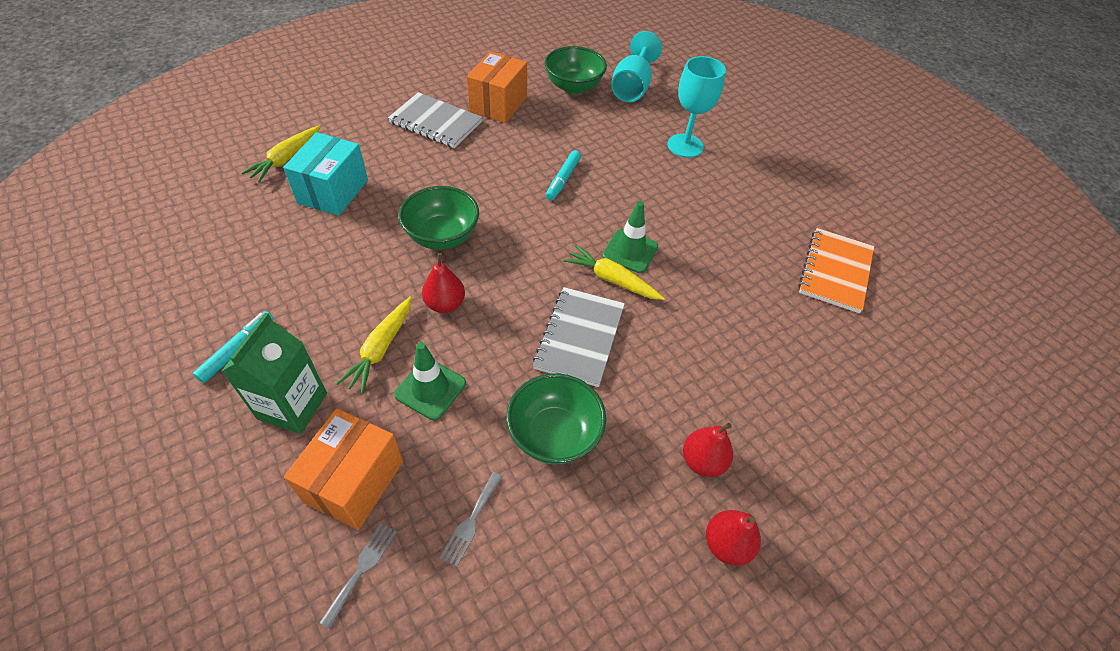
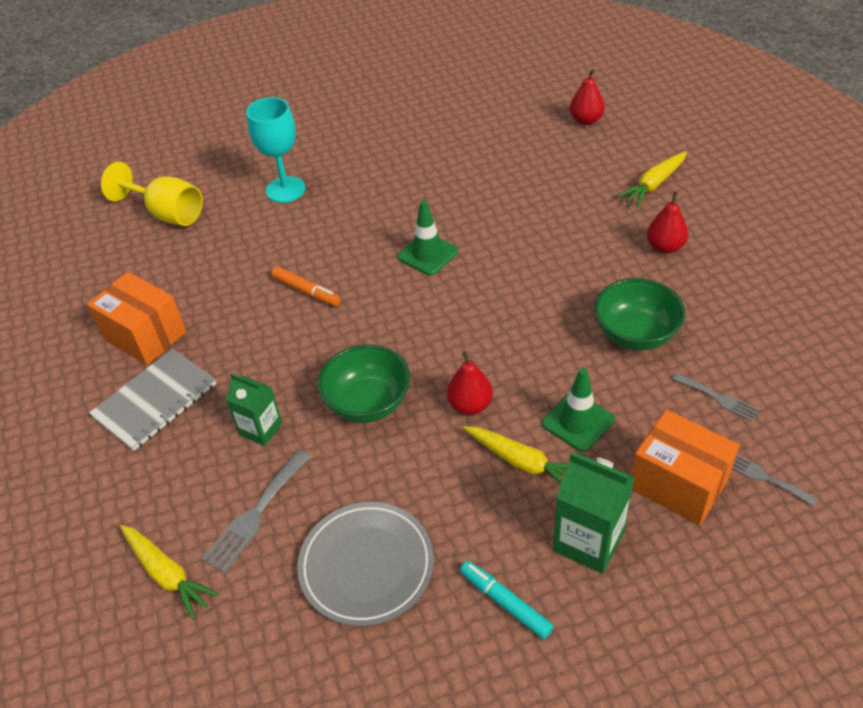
camera: 70 degrees left, 5 degrees down
(282, 259) = (366, 566): none -> grey plate
(333, 191) = (255, 514): turquoise box -> grey fork
(412, 180) = (261, 429): none -> green carton
(563, 179) = (306, 291): turquoise marker -> orange marker
(573, 87) = (142, 262): green bowl -> none
(579, 337) = (530, 304): grey notebook -> none
(612, 280) = (462, 272): yellow carrot -> yellow carrot (653, 184)
(632, 87) = (167, 213): turquoise goblet -> yellow goblet
(726, 544) = (735, 247): red pear -> red pear (586, 120)
(835, 271) = (482, 131): orange notebook -> none

